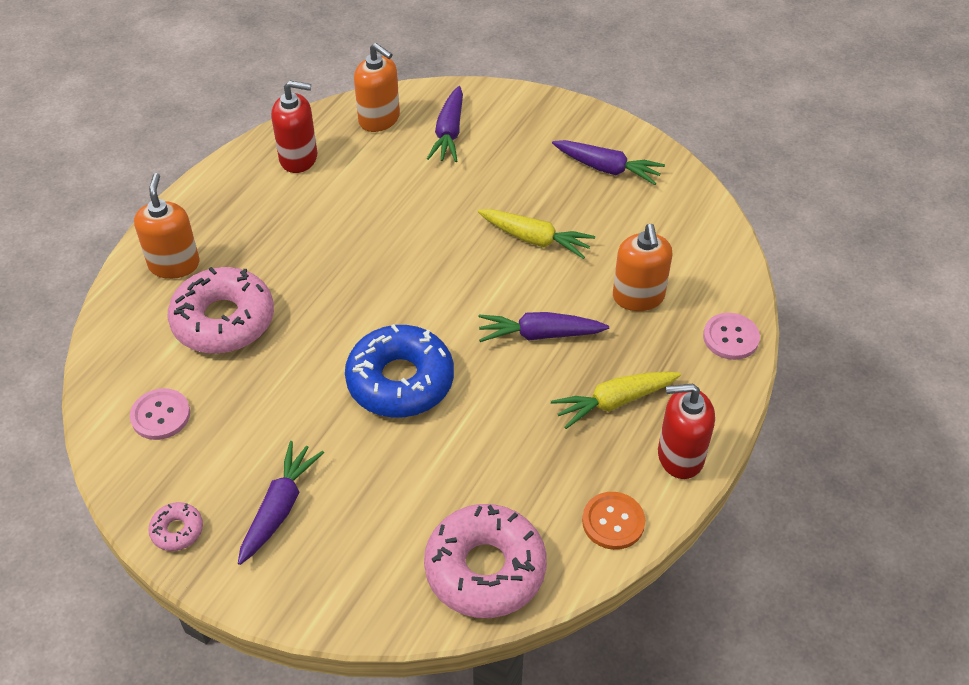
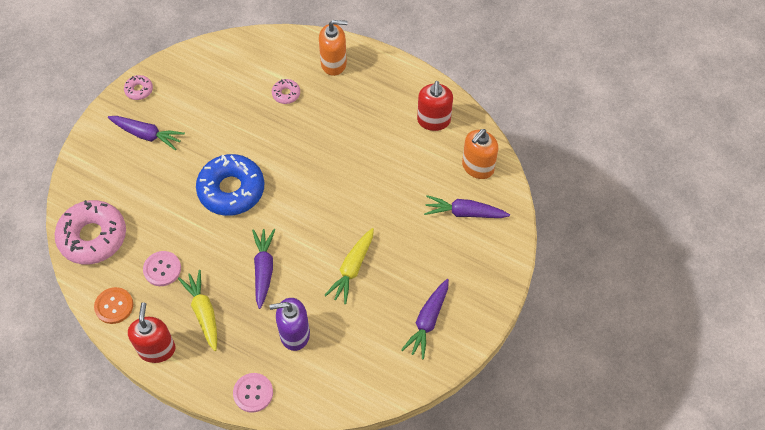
camera: 90 degrees right, 10 degrees up
(160, 415) = (216, 72): pink button -> pink button (162, 269)
(223, 320) = (286, 94): pink donut -> pink donut, size x0.45
(638, 297) = (294, 334): orange soap dispenser -> purple soap dispenser

